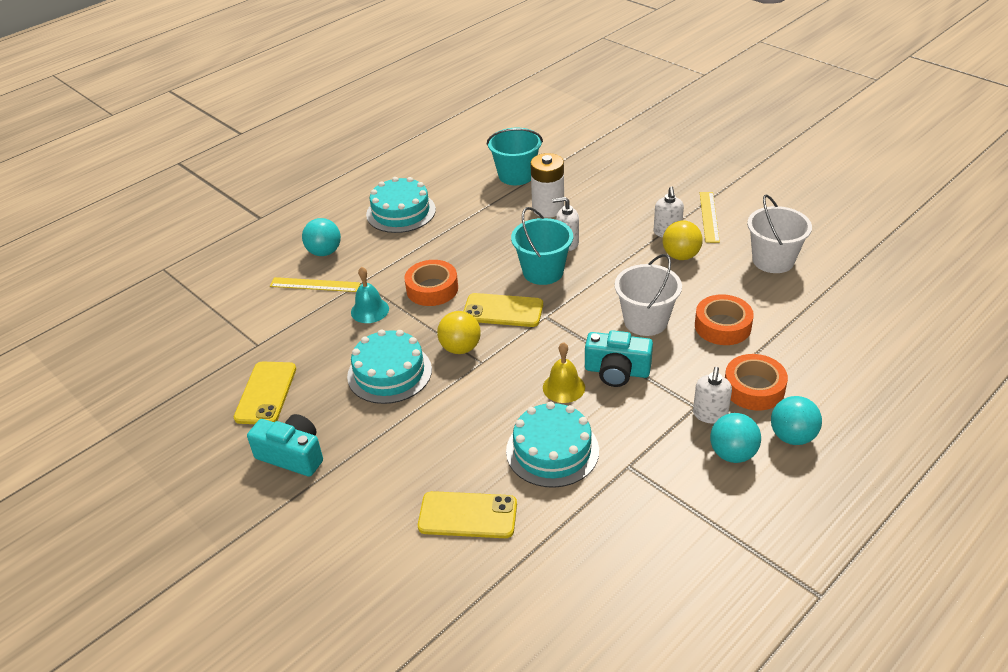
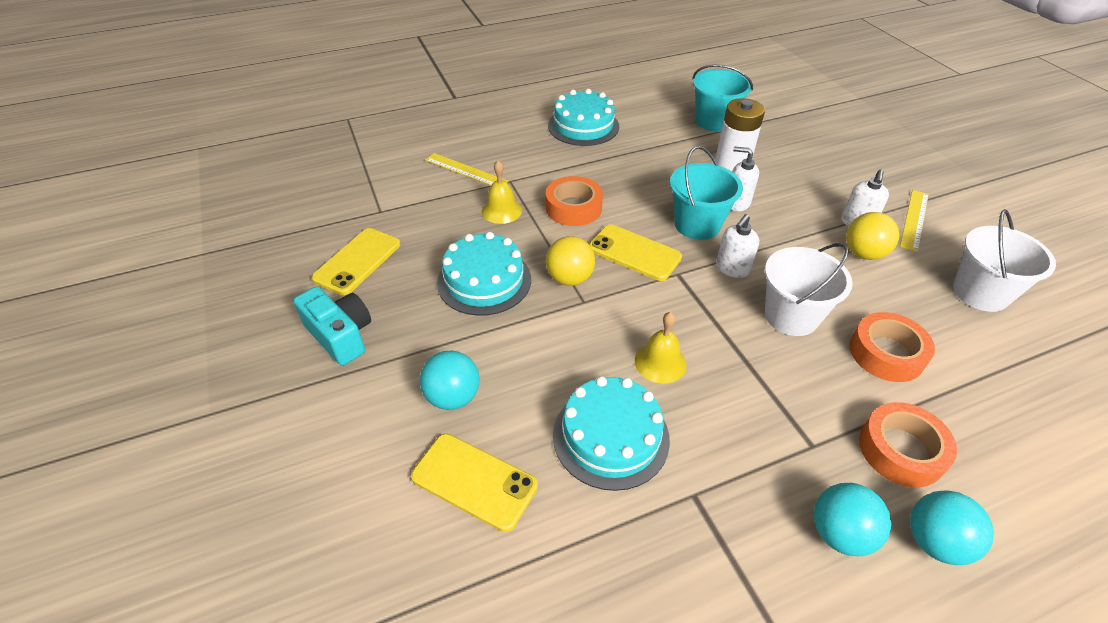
camera: 20 degrees right, 5 degrees up
(324, 252) = (492, 143): turquoise ball -> turquoise ball (453, 397)
(370, 310) = (501, 210): turquoise bell -> yellow bell
(617, 371) = (731, 365): turquoise camera -> none
(710, 414) = (828, 464): white soap dispenser -> white soap dispenser (732, 268)

